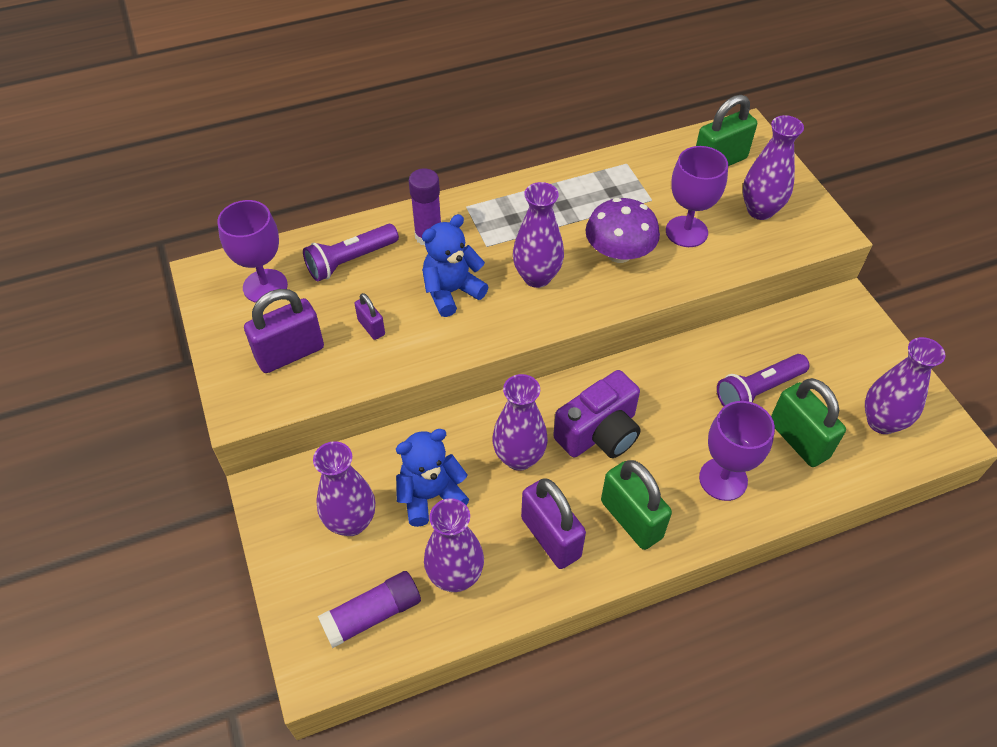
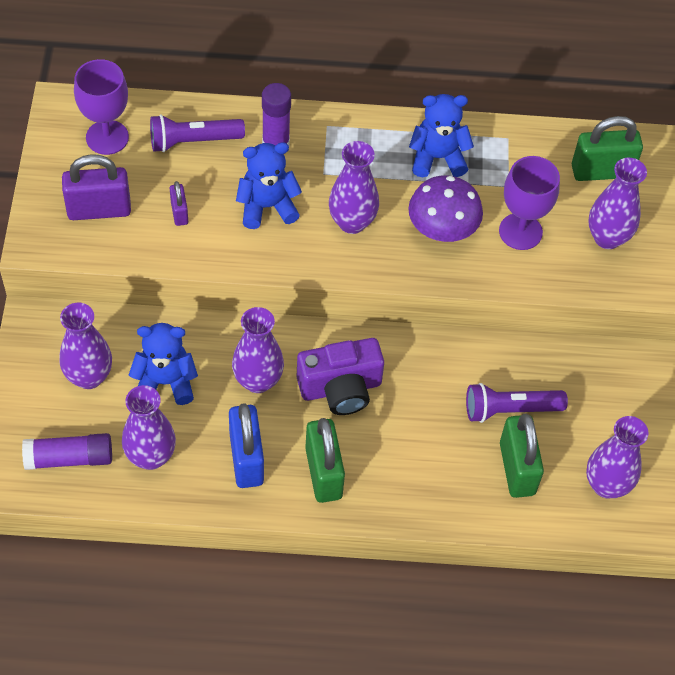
camera: 20 degrees right, 5 degrees up
(551, 537) = (246, 459): purple padlock -> blue padlock
(578, 198) = (437, 158): none -> blue teddy bear
(723, 479) = (425, 473): purple goblet -> none

